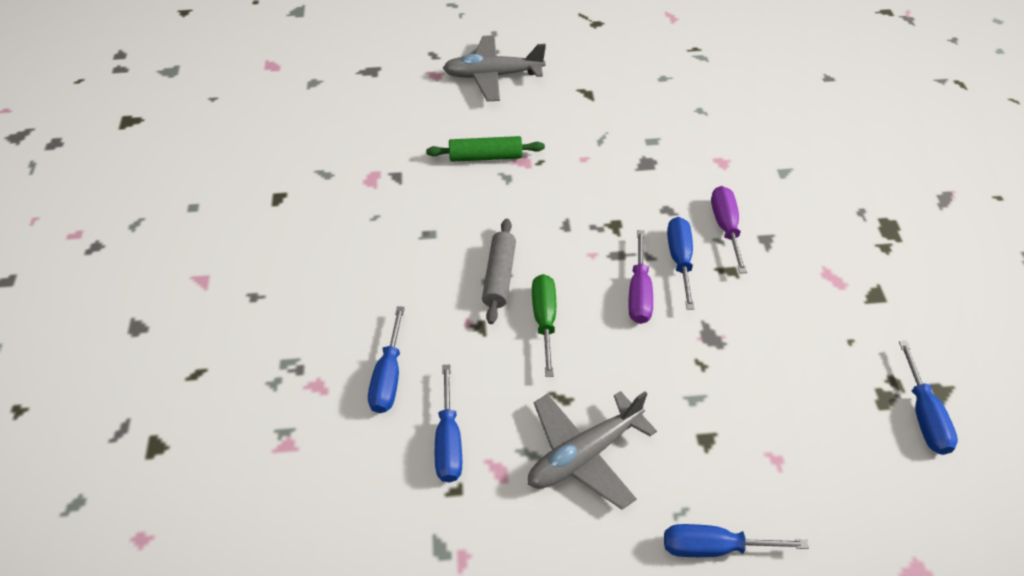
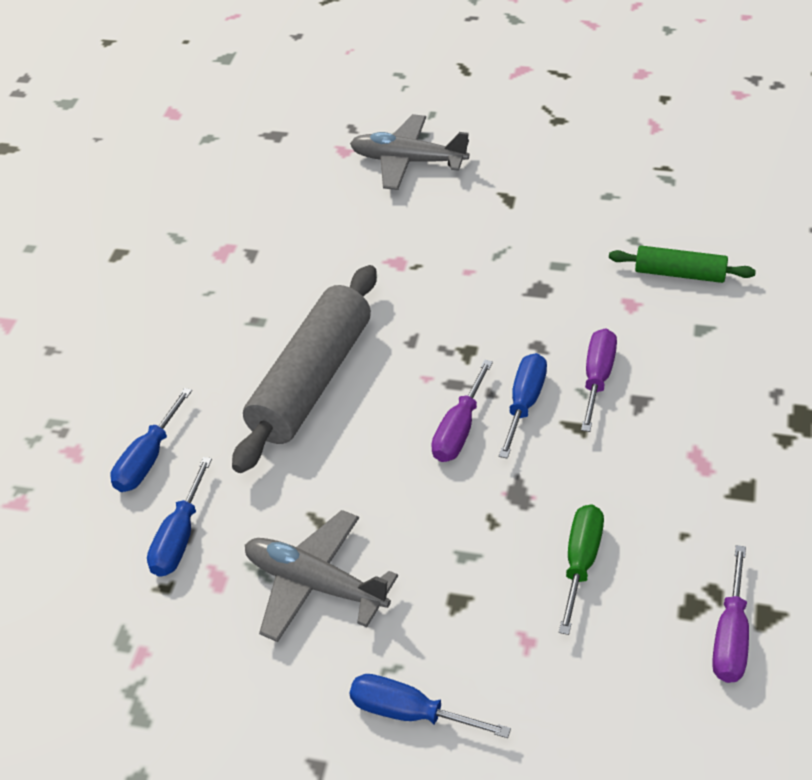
camera: 20 degrees right, 5 degrees down
(485, 157) = (357, 250): green rolling pin -> green rolling pin (679, 274)
(499, 276) = (312, 381): grey rolling pin -> grey rolling pin, size x1.92
(544, 320) = (339, 437): green screwdriver -> green screwdriver (580, 563)
(584, 455) = (315, 584): grey plane -> grey plane turned 45 degrees clockwise
(924, 415) = (730, 636): blue screwdriver -> purple screwdriver

